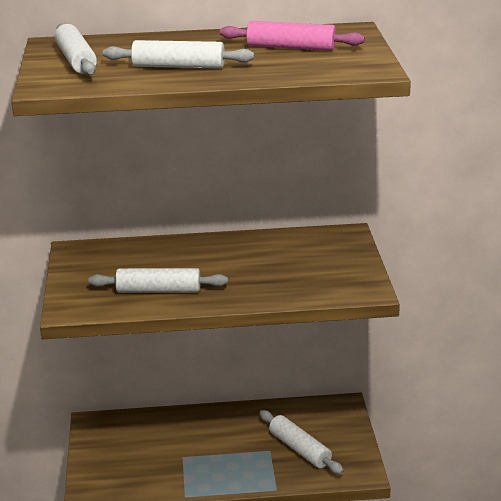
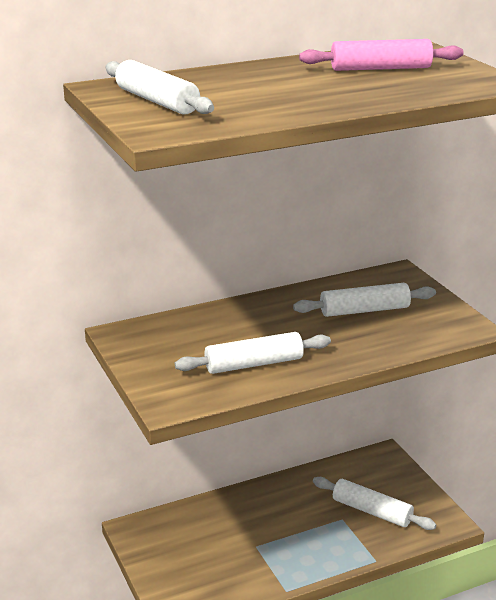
camera: 20 degrees left, 0 degrees up
(178, 66) = (286, 97): white rolling pin -> white rolling pin (364, 310)

